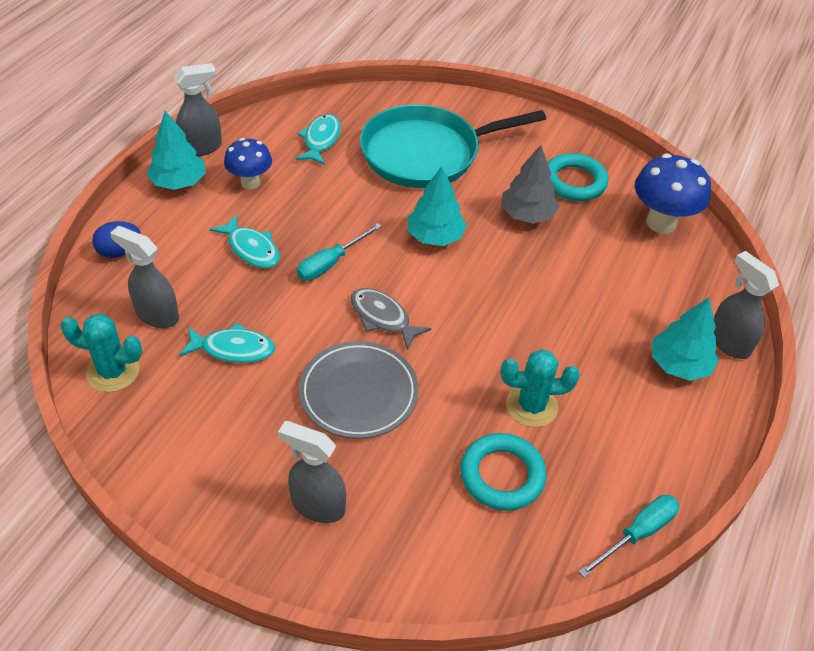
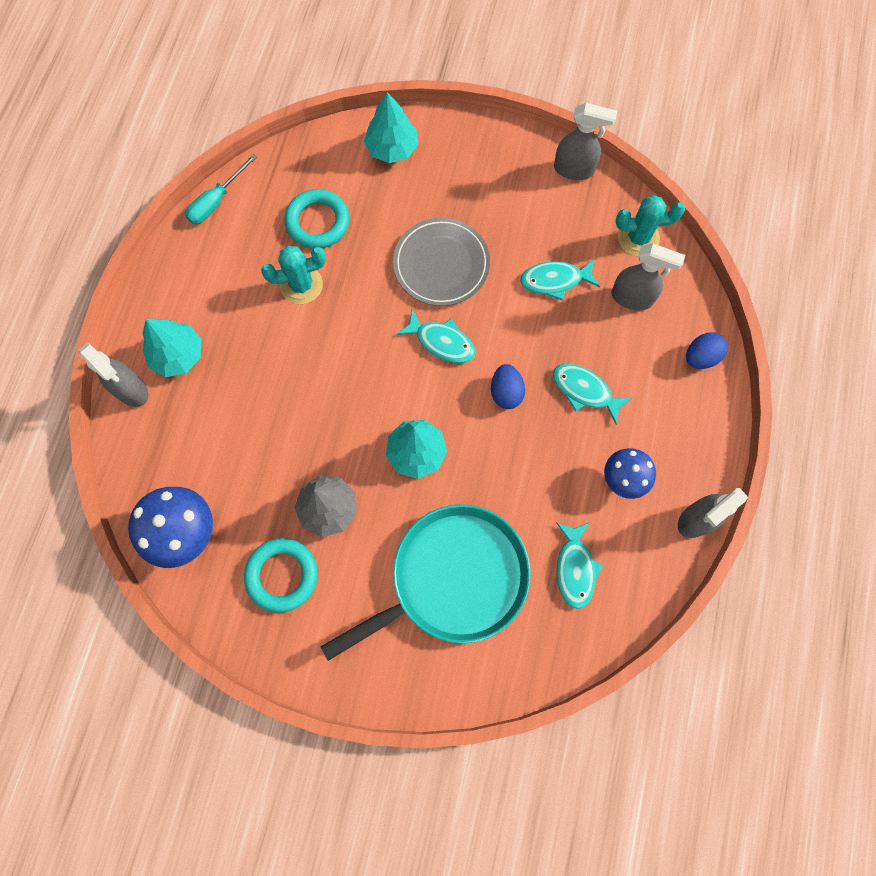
camera: 170 degrees right, 25 degrees up
(179, 182) = (693, 461): turquoise tree -> turquoise tree (392, 148)
(317, 505) = (444, 171): grey spray bottle -> grey spray bottle (574, 169)
(331, 263) = (506, 392): turquoise screwdriver -> blue egg
(382, 318) = (441, 342): grey fish -> turquoise fish

